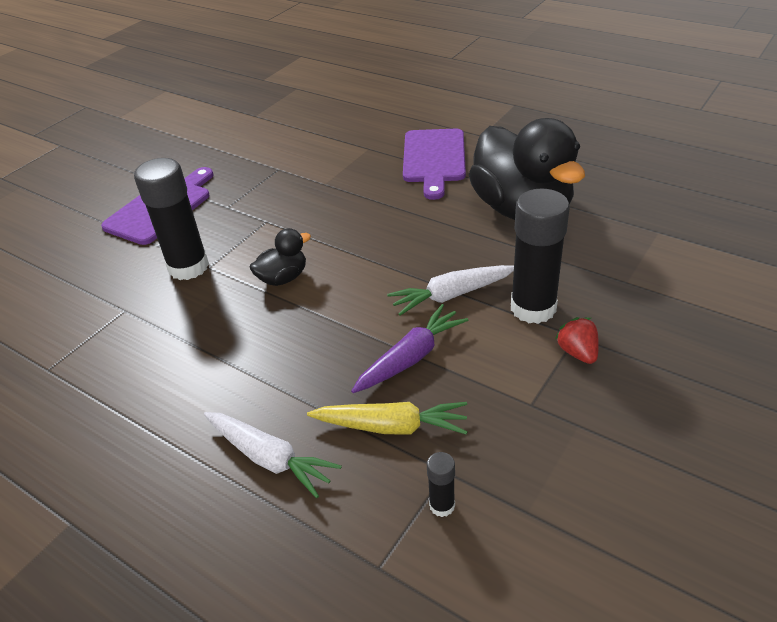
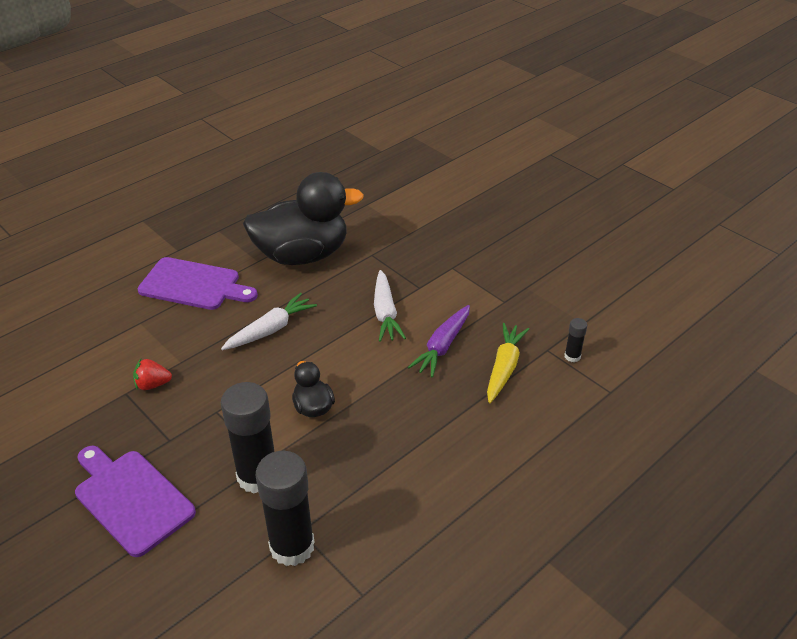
camera: 80 degrees left, 0 degrees up
(269, 458) = (515, 435): white carrot -> white carrot (270, 329)
(410, 357) = (442, 346): purple carrot -> purple carrot turned 120 degrees counterclockwise
(533, 308) = (417, 278): black glue stick -> black glue stick (292, 546)
(577, 352) = (467, 271): red strawberry -> red strawberry (153, 384)

